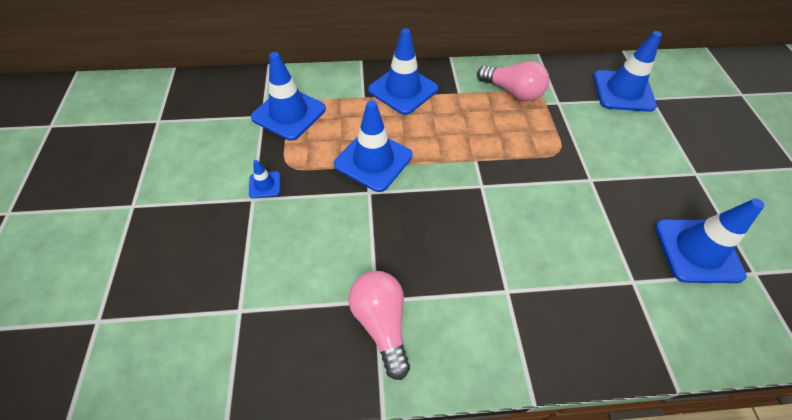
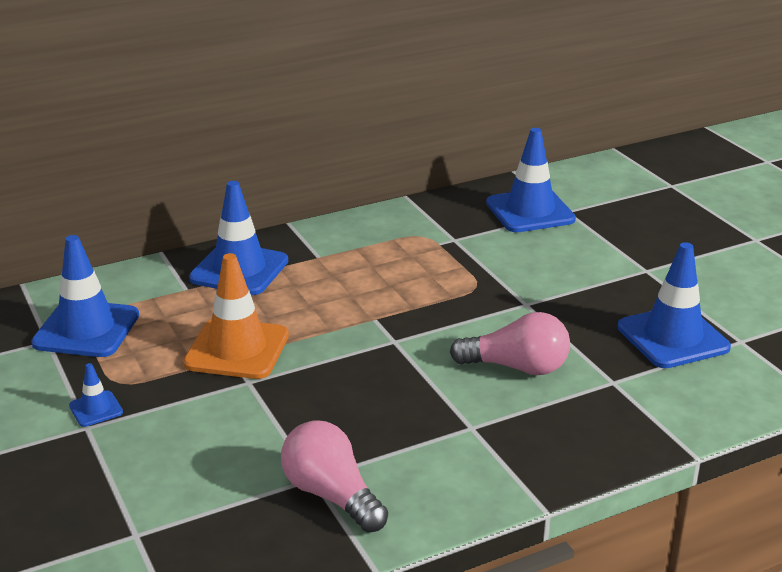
camera: 20 degrees left, 25 degrees down
(373, 160) = (237, 349): blue traffic cone -> orange traffic cone
(512, 92) = (390, 241): pink light bulb -> pink light bulb (516, 367)

